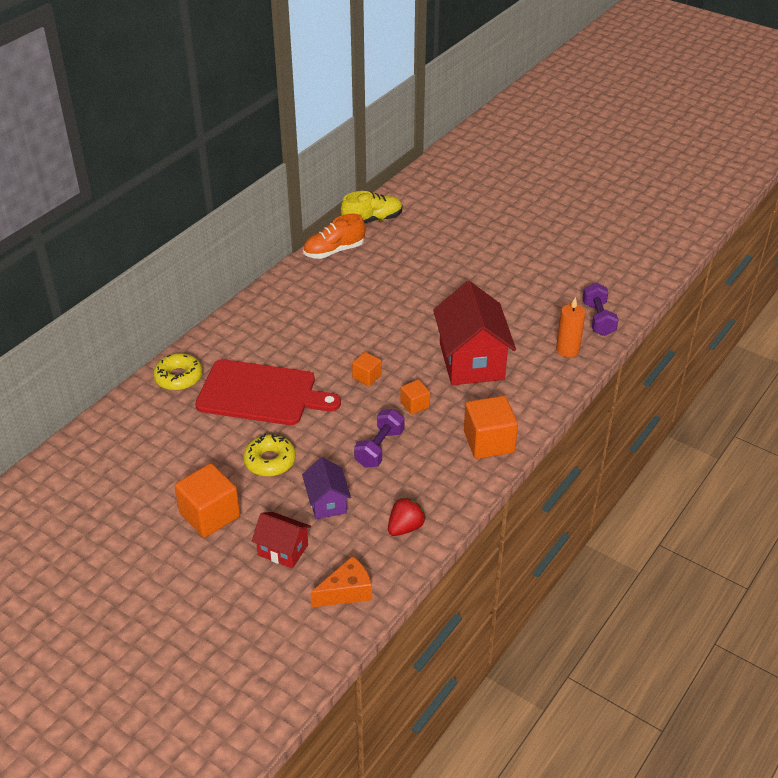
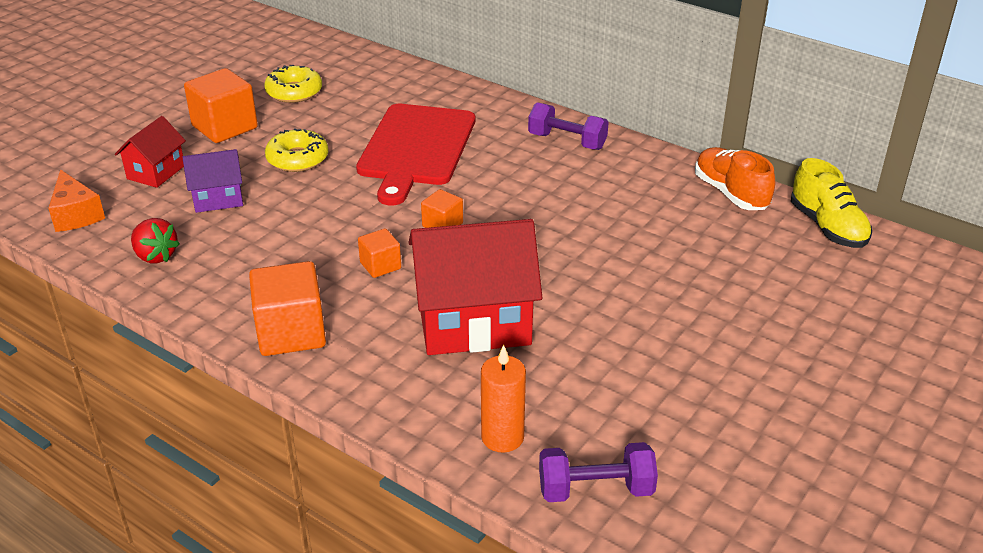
camera: 90 degrees right, 5 degrees down
(178, 377) = (449, 96): yellow donut -> yellow donut (294, 92)
(379, 448) = (300, 236): purple dumbbell -> purple dumbbell (567, 141)

